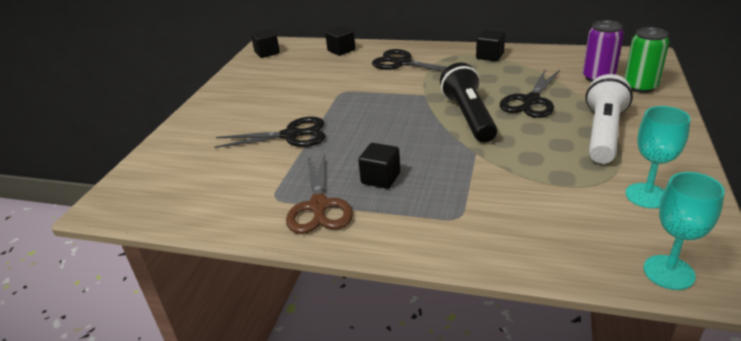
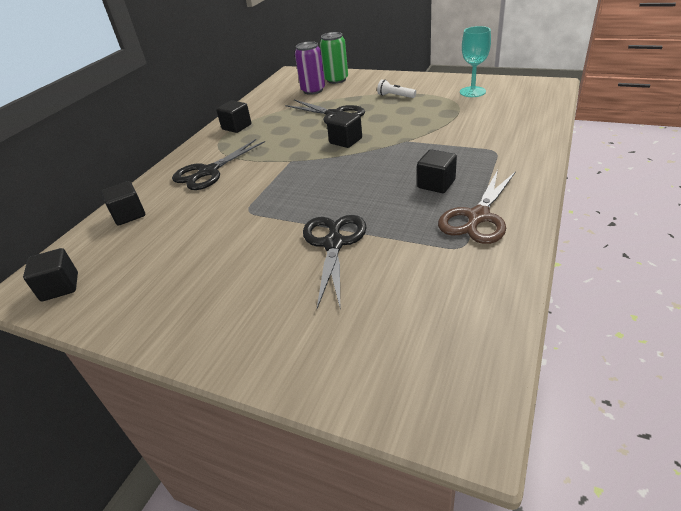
camera: 80 degrees left, 5 degrees up
(319, 206) = (478, 217): brown scissors -> brown scissors turned 120 degrees clockwise
(469, 116) = (346, 141): black flashlight -> black cube
(603, 133) = (395, 96): white flashlight -> white flashlight, size x0.47
(668, 272) = (545, 94): turquoise goblet -> none

